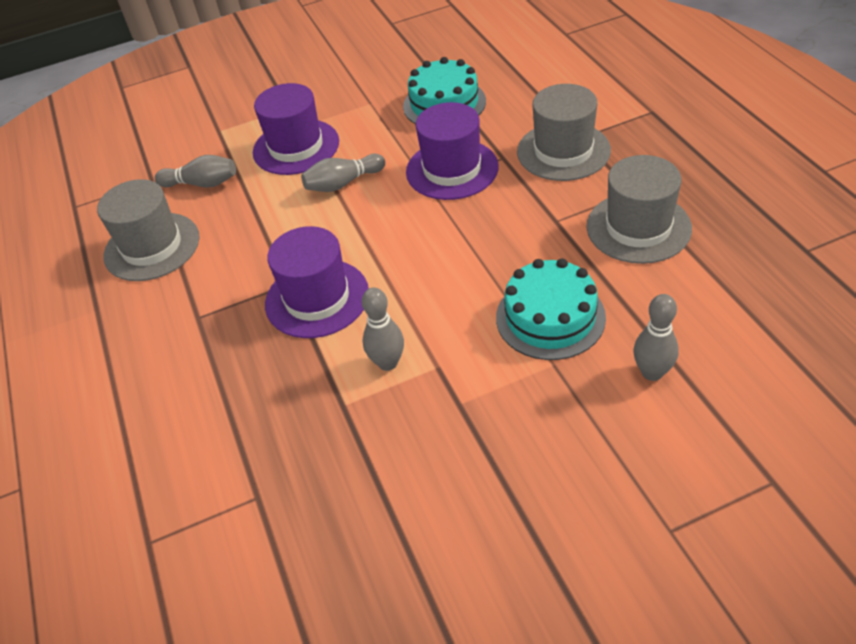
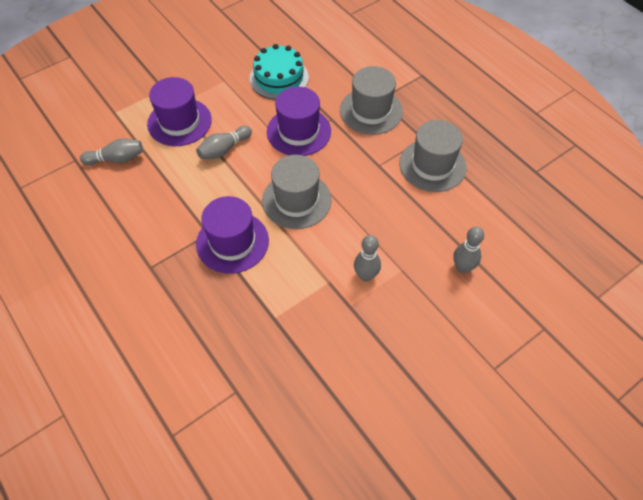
camera: 20 degrees left, 10 degrees up
(152, 246) = (95, 215): grey hat -> grey hat (296, 200)
(388, 363) = (295, 284): grey bowling pin -> grey bowling pin (366, 275)
(550, 317) = (392, 237): turquoise cake -> none

